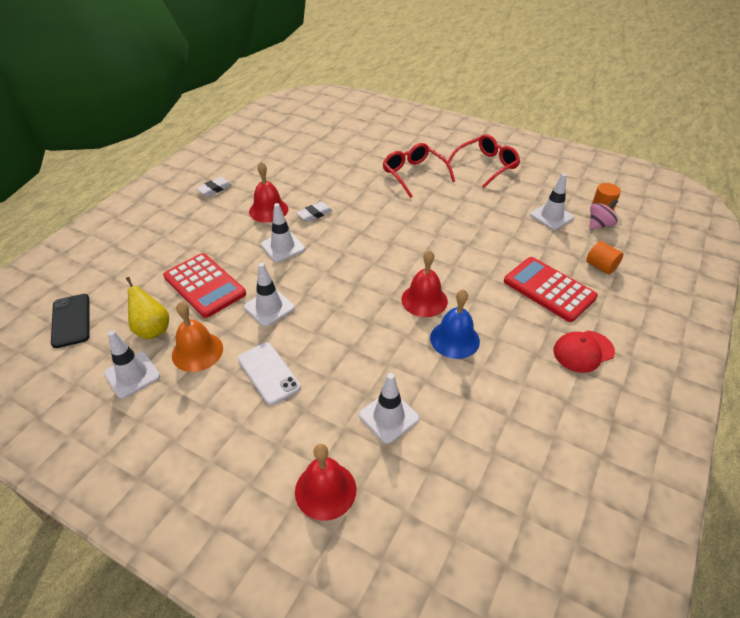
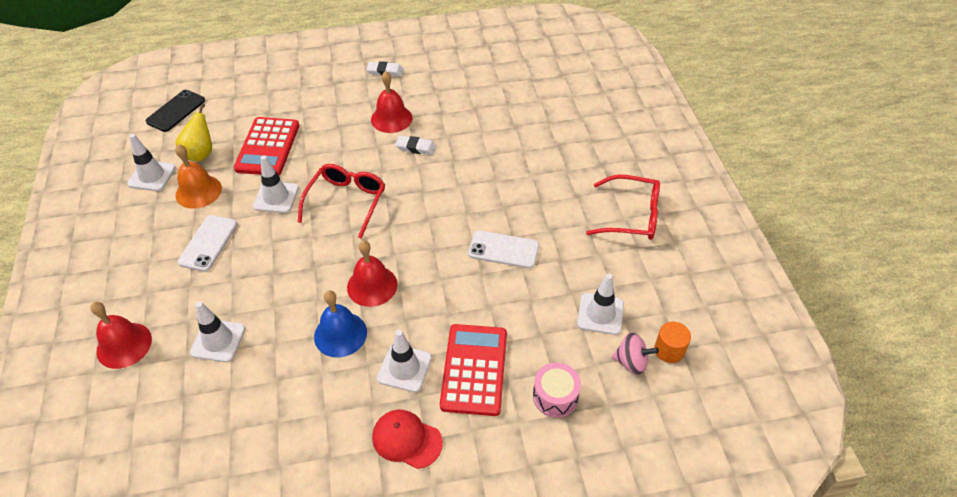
camera: 50 degrees right, 5 degrees up
(282, 247) = (353, 157): white traffic cone -> white traffic cone (404, 368)
(414, 174) = (550, 173): red glasses -> red glasses (346, 202)
(458, 225) = (503, 250): none -> white phone
(601, 266) = (555, 396): orange cylinder -> pink drum

